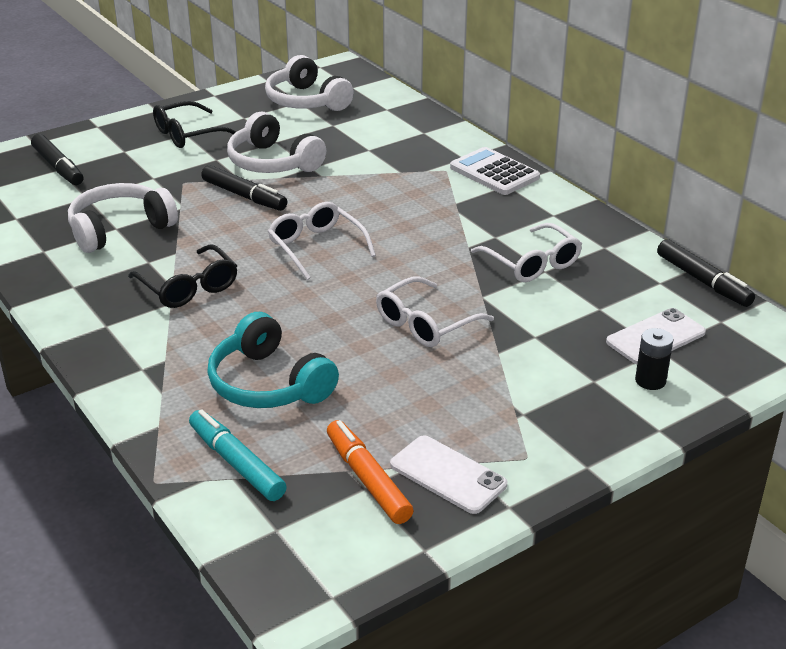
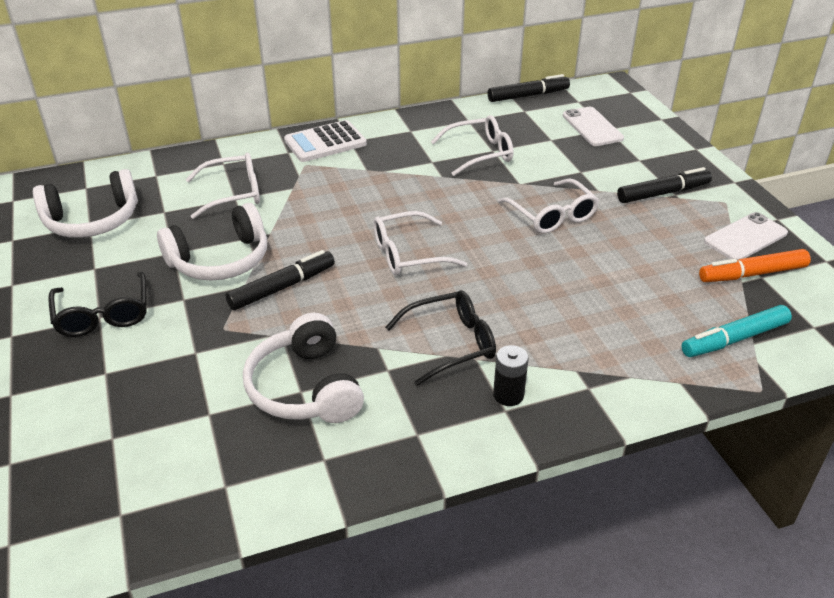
camera: 75 degrees left, 5 degrees up
(58, 167) = (106, 439): black marker -> black marker (663, 193)
(269, 383) = (624, 308): turquoise headphones -> none
(375, 147) = (233, 193): none -> white glasses
(650, 381) = (642, 140): black battery -> black battery (508, 395)

